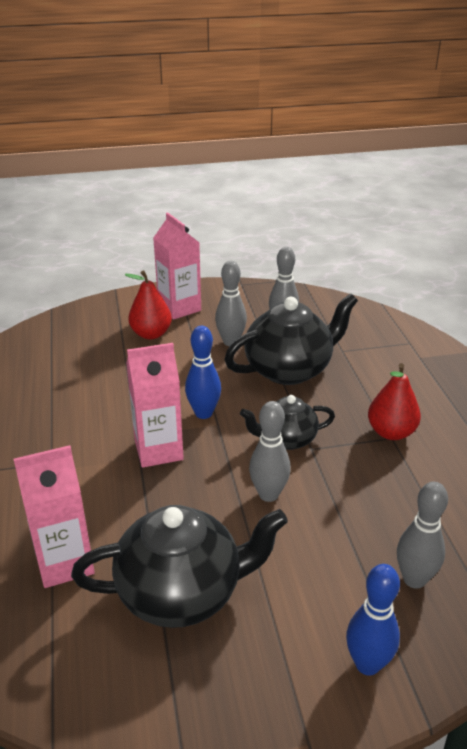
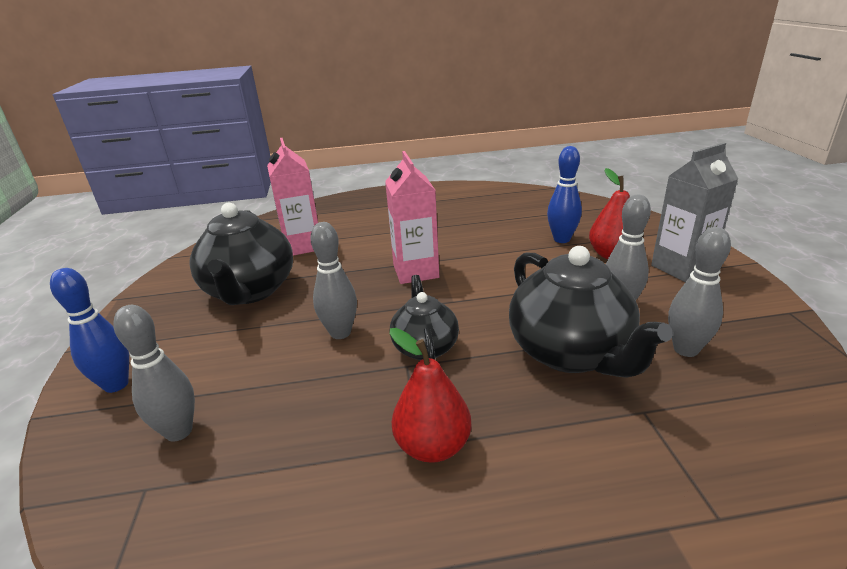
camera: 95 degrees right, 5 degrees down
(179, 308) = (681, 268): pink carton -> grey carton
(203, 413) = (471, 292): blue bowling pin -> blue bowling pin (561, 239)

